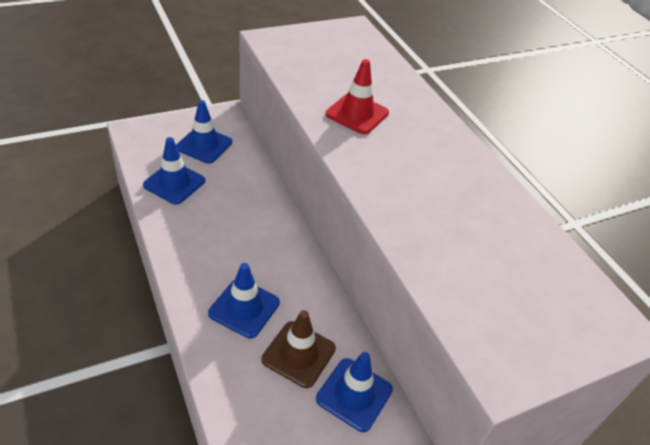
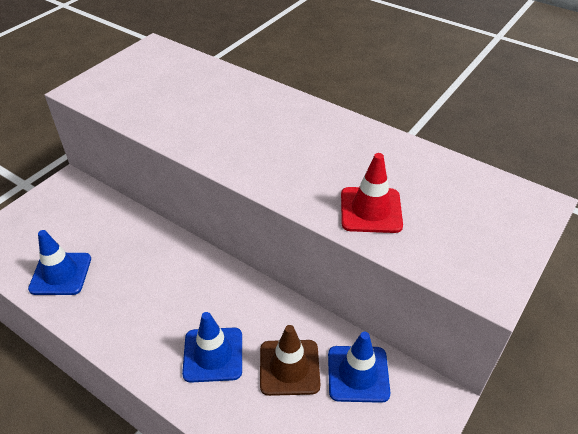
camera: 25 degrees left, 0 degrees up
(204, 145) = (64, 222): blue traffic cone -> none
(357, 114) = (215, 125): red traffic cone -> red traffic cone (371, 210)

